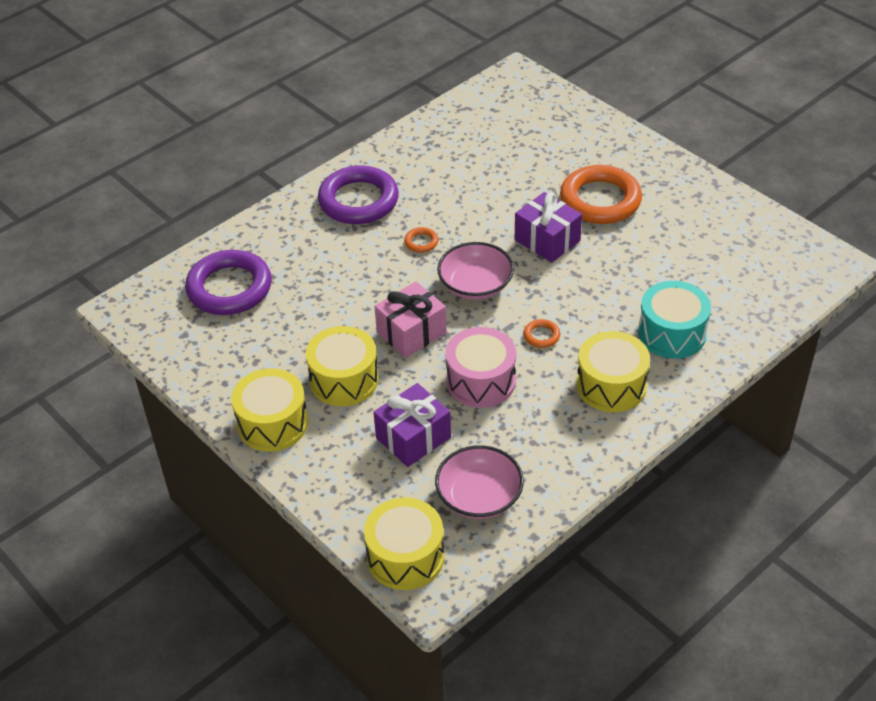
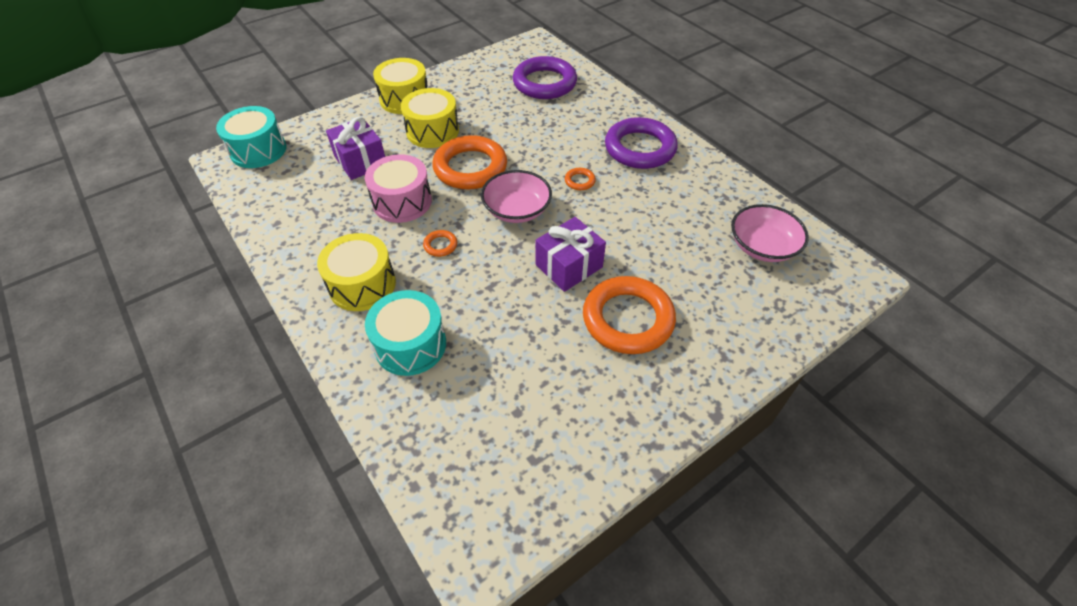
camera: 95 degrees right, 5 degrees up
(405, 556) = (258, 150): yellow drum -> turquoise drum
(411, 332) = (470, 167): pink gift -> orange ring
(479, 496) = (287, 189): pink bowl -> pink bowl (762, 246)

